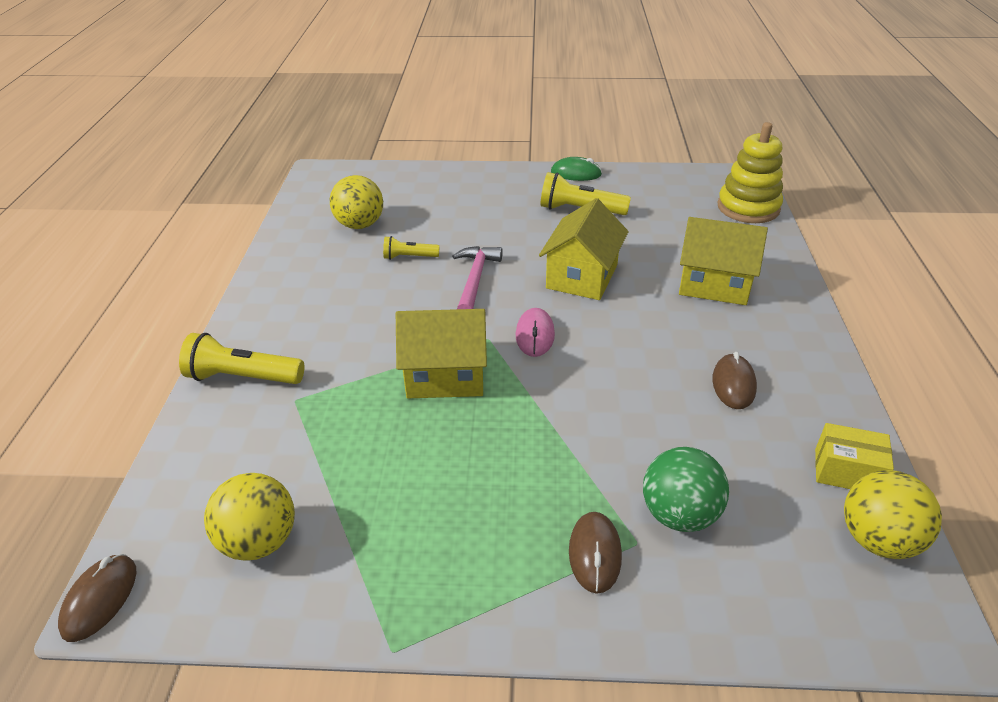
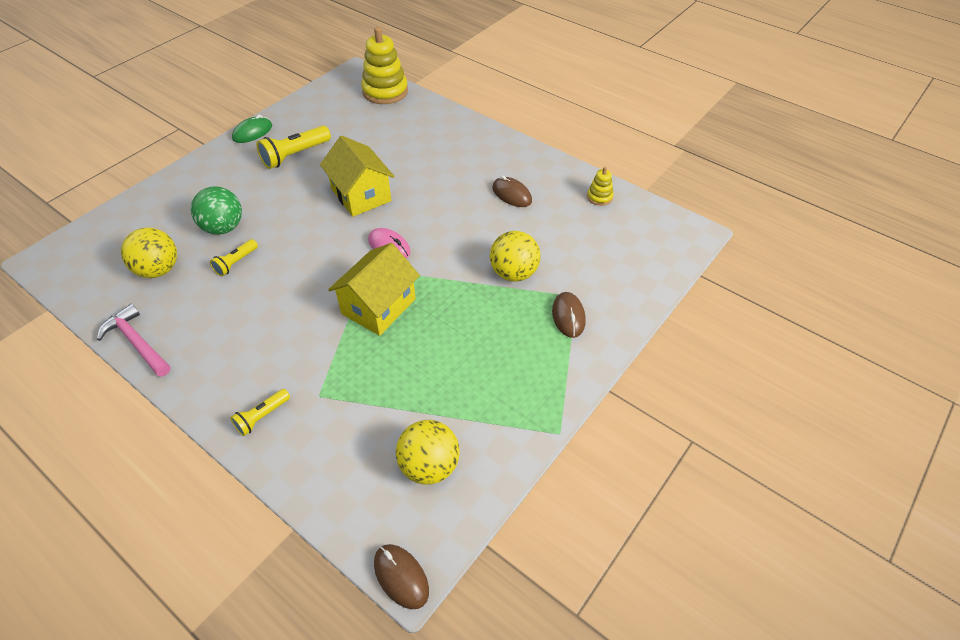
camera: 55 degrees left, 10 degrees up
(243, 377) = (262, 417): yellow flashlight -> yellow flashlight, size x0.59
(475, 279) = (303, 243): pink hammer -> pink hammer (137, 342)
(595, 554) = (568, 316): brown mouse -> brown mouse turned 45 degrees clockwise
(679, 514) = (572, 270): green ball -> green ball (223, 228)
(714, 284) = (432, 149): yellow house -> none
(846, 471) = (599, 197): yellow box -> yellow stacking toy
(877, 539) = (641, 215): yellow ball -> yellow ball (514, 273)

